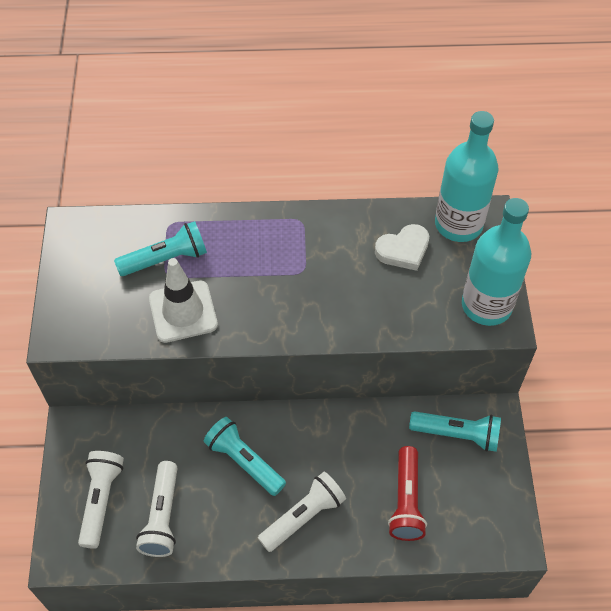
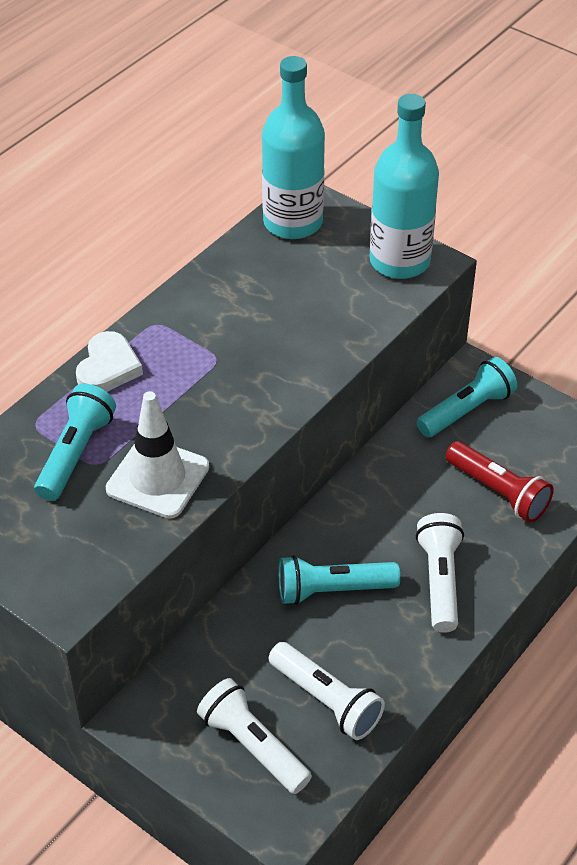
camera: 50 degrees left, 10 degrees down
(403, 250) = (277, 275): white heart -> white heart (108, 368)

